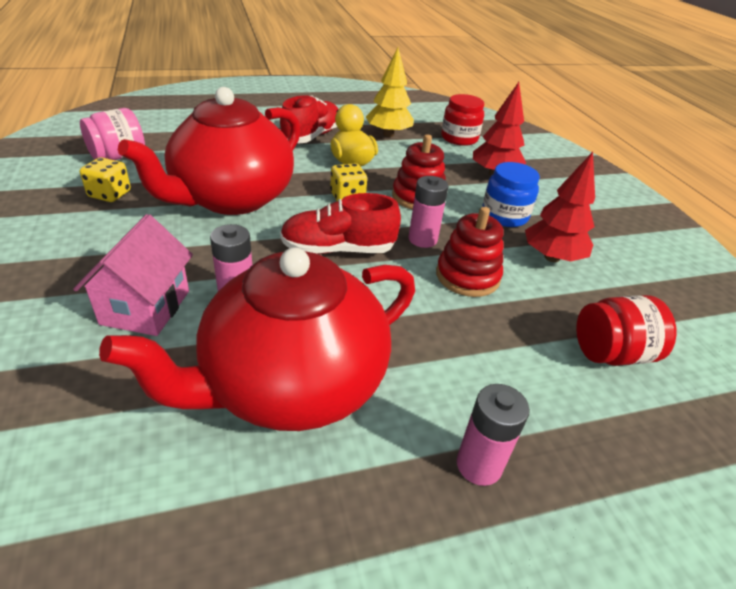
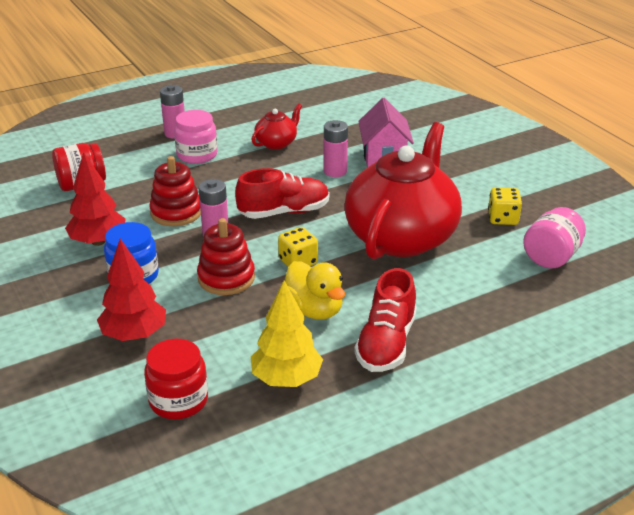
camera: 170 degrees right, 5 degrees down
(292, 383) = (276, 143): red teapot -> red teapot, size x0.44
(437, 384) = (197, 155): none -> pink jar

